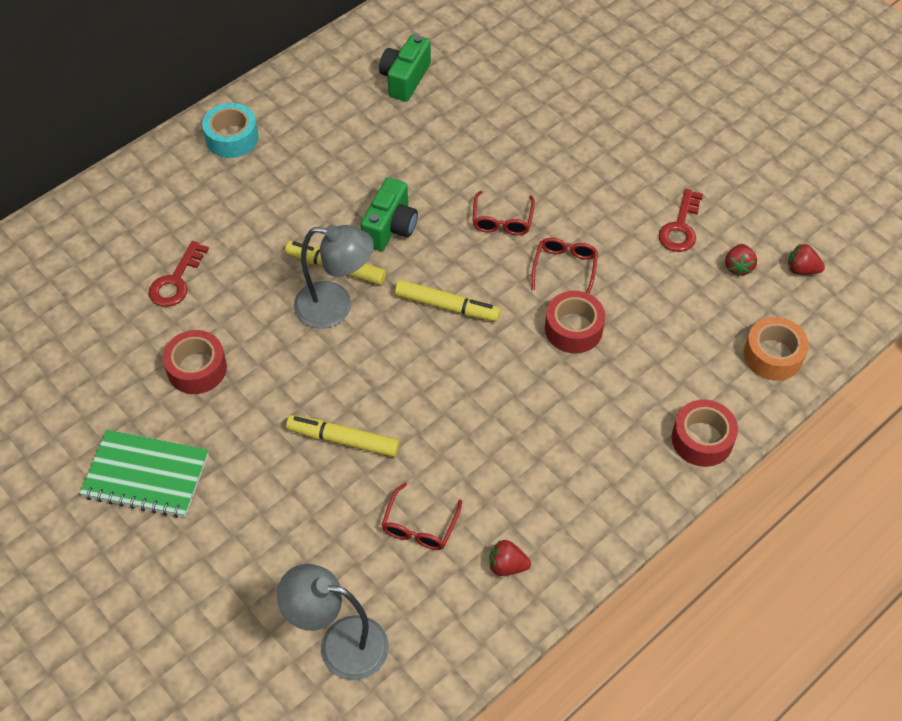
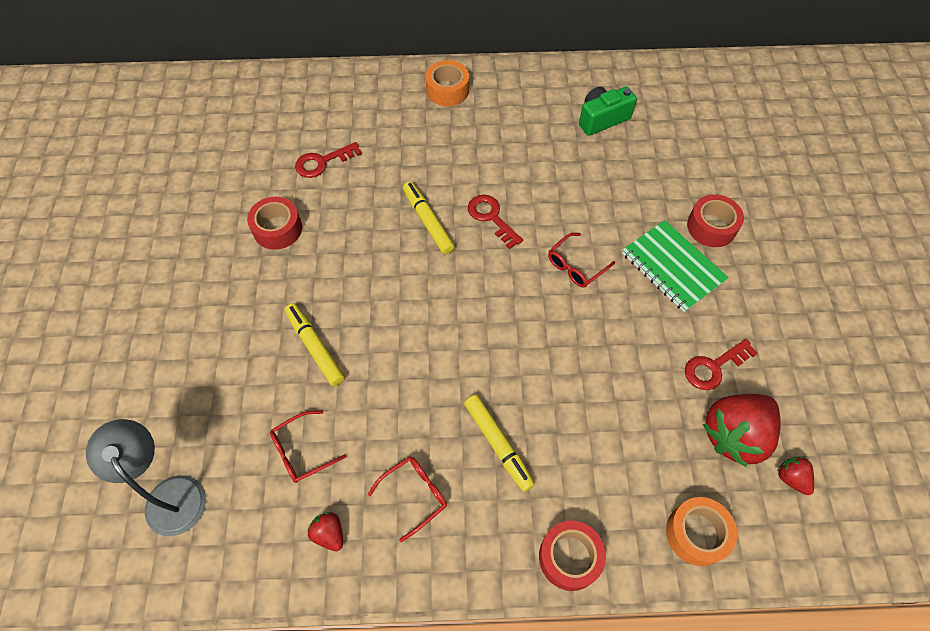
camera: 40 degrees right, 5 degrees up
(146, 475) = (180, 278): green notebook -> green notebook (672, 267)
(232, 138) = (447, 90): turquoise tape -> orange tape
(335, 307) = (401, 249): grey lamp -> none
(390, 227) = (491, 218): green camera -> red key
(447, 306) = (475, 302): yellow marker -> yellow marker (498, 444)
(565, 268) = (589, 335): red glasses -> red glasses (414, 495)
(573, 329) = (551, 387): red tape -> red tape (711, 227)
(738, 267) = (734, 435): red strawberry -> red strawberry, size x2.18

